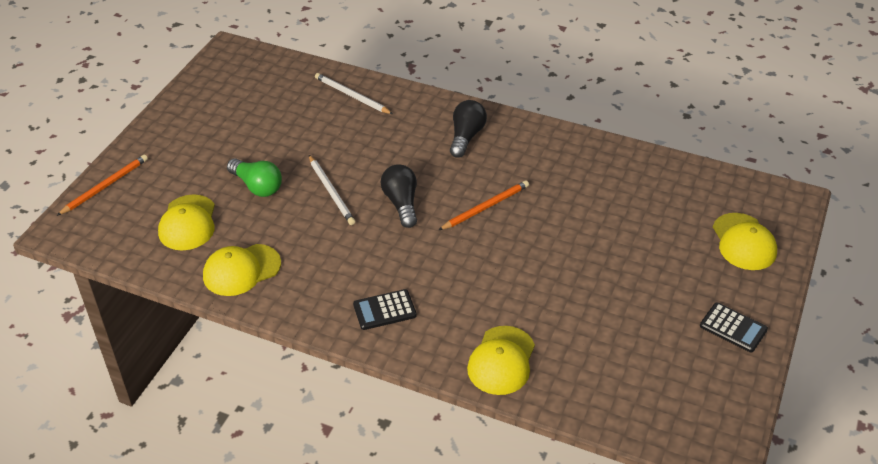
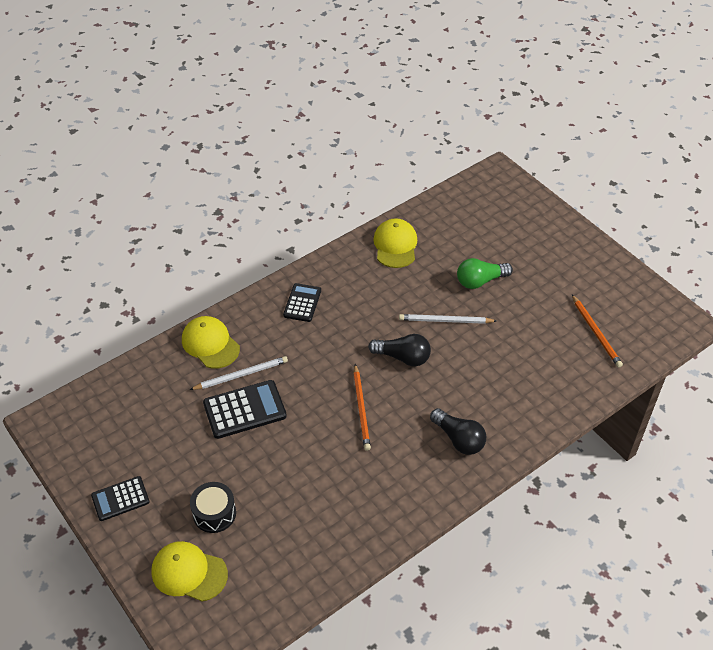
camera: 120 degrees right, 5 degrees up
(105, 186) = (533, 203): orange pencil -> orange pencil (596, 333)
(188, 223) = (463, 233): yellow cap -> none
(352, 96) = (567, 382): white pencil -> white pencil (241, 375)
(558, 288) = (244, 410): none -> black calculator
(679, 254) = (214, 513): none -> black drum

